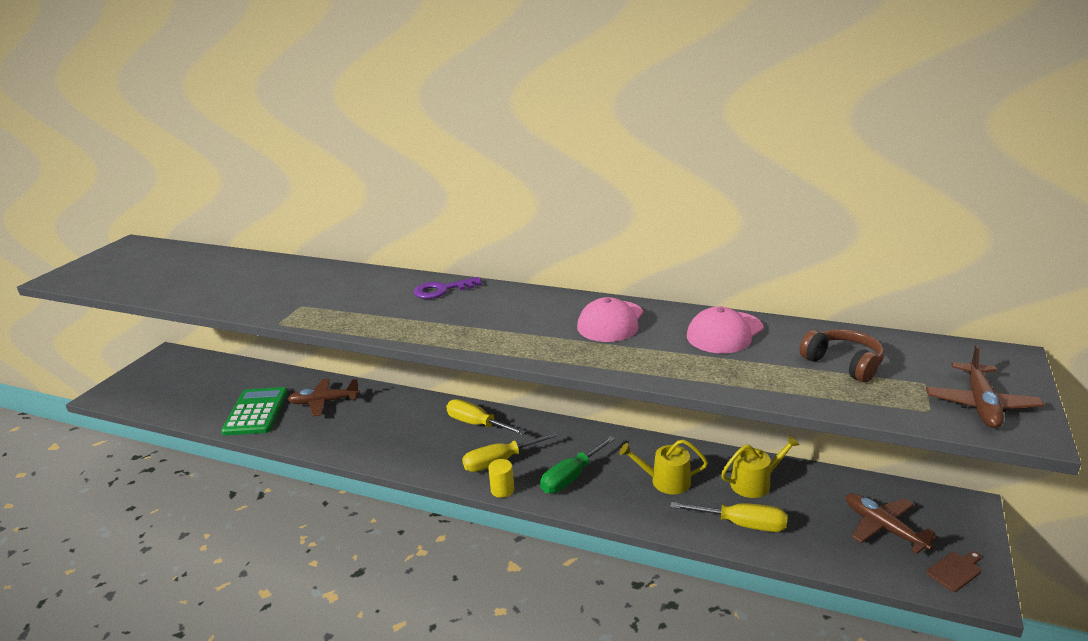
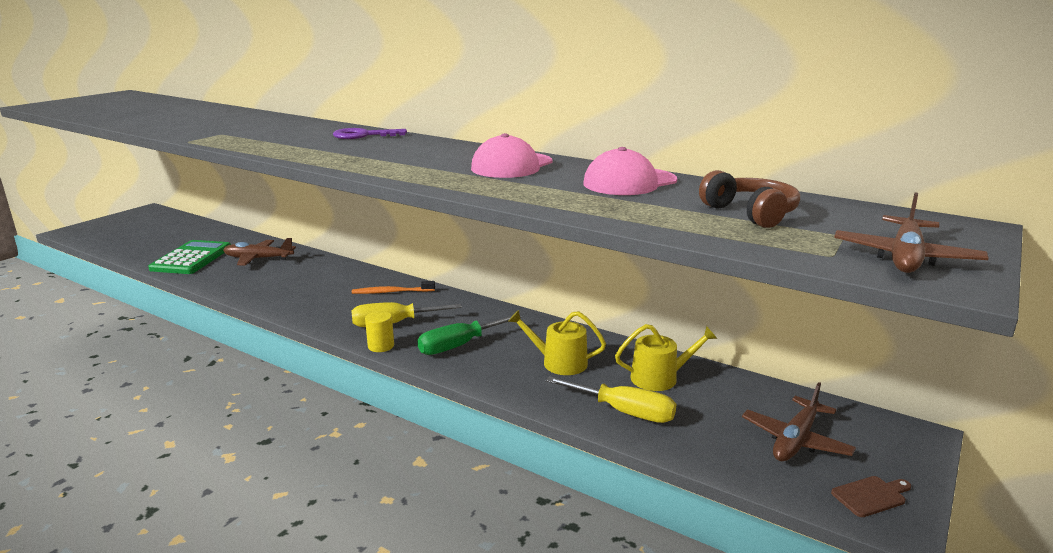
camera: 10 degrees right, 5 degrees down
(477, 424) = (391, 292): yellow screwdriver -> orange toothbrush
(883, 528) = (795, 440): brown plane -> brown plane turned 120 degrees counterclockwise

